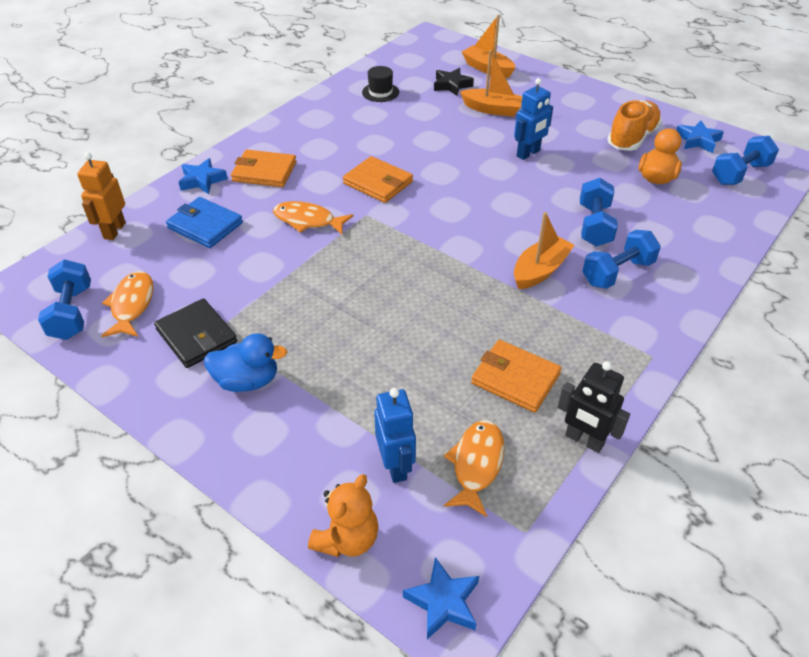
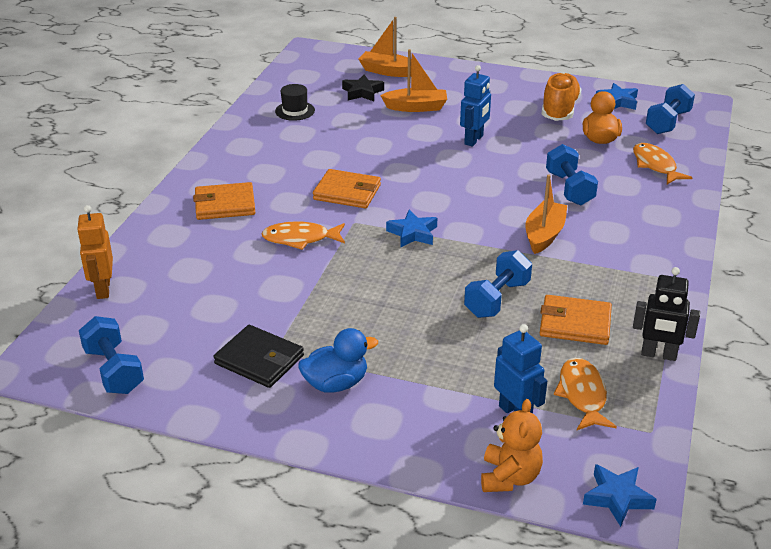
camera: 20 degrees left, 10 degrees down
(132, 305) = (172, 349): orange fish -> orange fish (655, 165)
(202, 180) = (164, 225): blue star -> blue star (413, 233)
(205, 225) = (198, 264): blue wallet -> none
(617, 272) = (611, 222): blue dumbbell -> blue dumbbell (497, 299)

